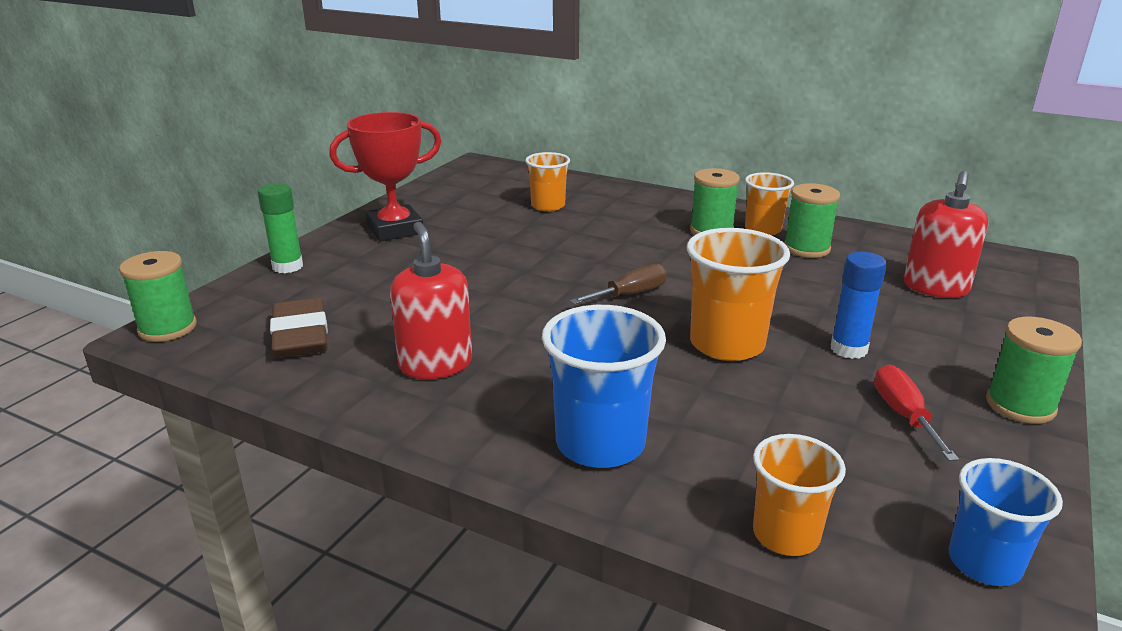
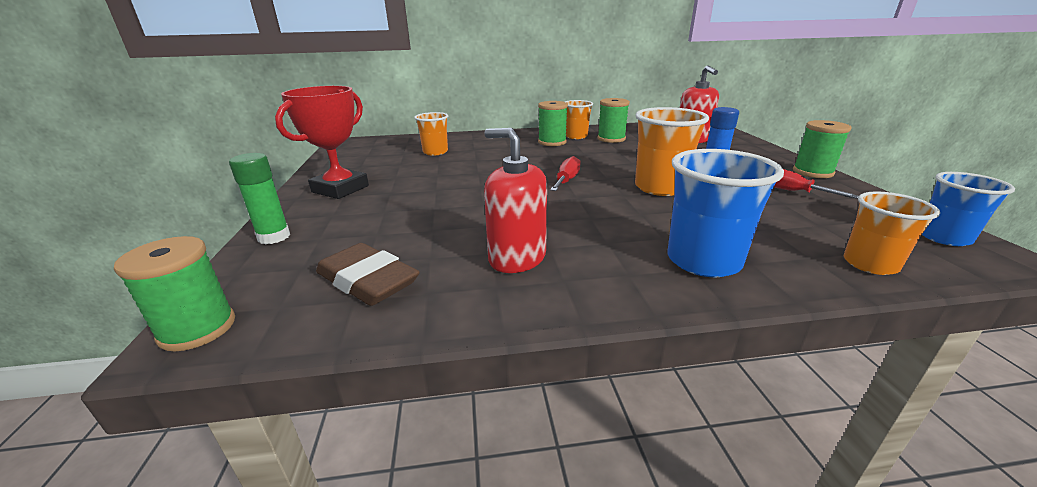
camera: 35 degrees left, 0 degrees up
(630, 295) = (566, 180): brown screwdriver -> red screwdriver

